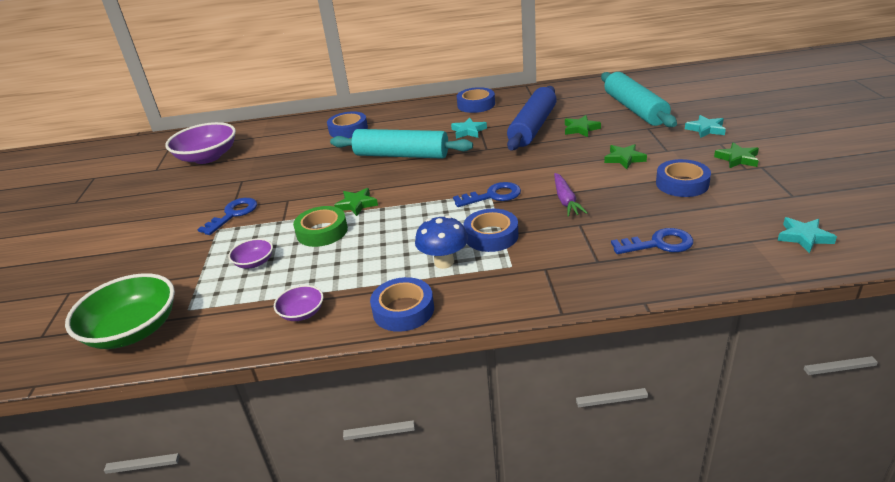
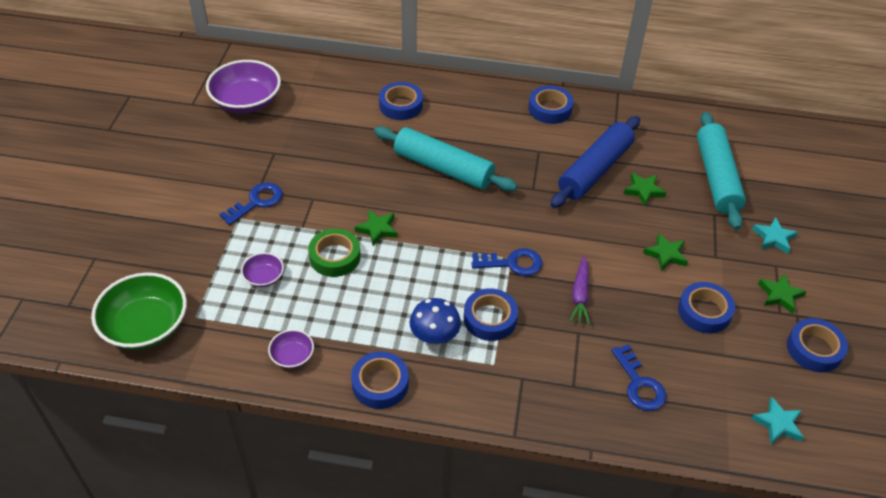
camera: 10 degrees right, 15 degrees up
(468, 131) = (525, 153): turquoise star -> none
(658, 244) = (639, 384): blue key -> blue key turned 60 degrees clockwise
(793, 182) = (814, 349): none -> blue tape

